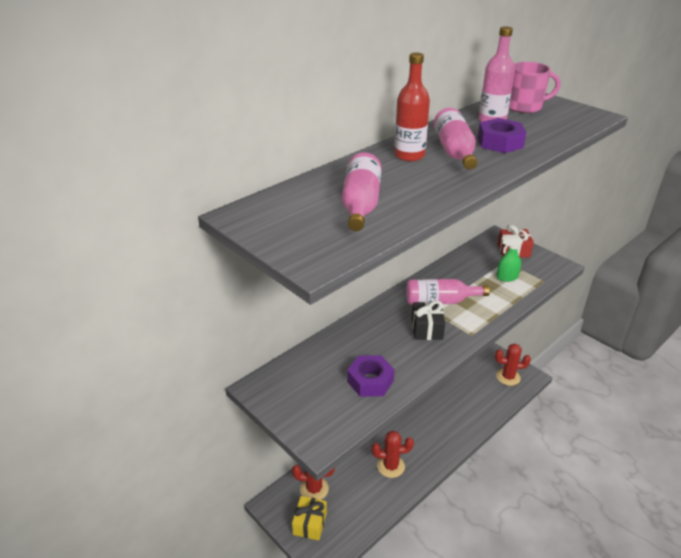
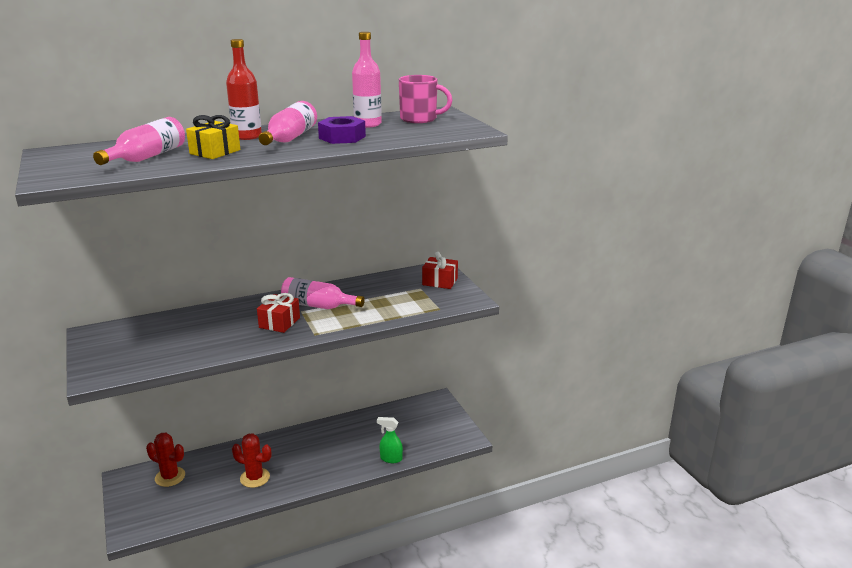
camera: 20 degrees right, 10 degrees down
(310, 523) = (142, 502): yellow gift -> yellow gift (215, 152)
(370, 381) = (184, 347): purple nut -> none
(427, 329) = (279, 322): black gift -> red gift
(506, 277) = (405, 300): green spray bottle -> green spray bottle (391, 459)
(508, 377) = (442, 434): red cactus -> none

